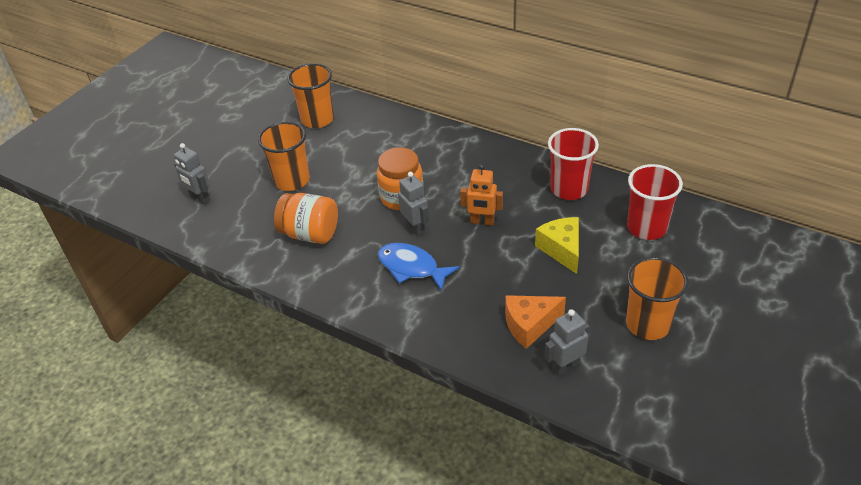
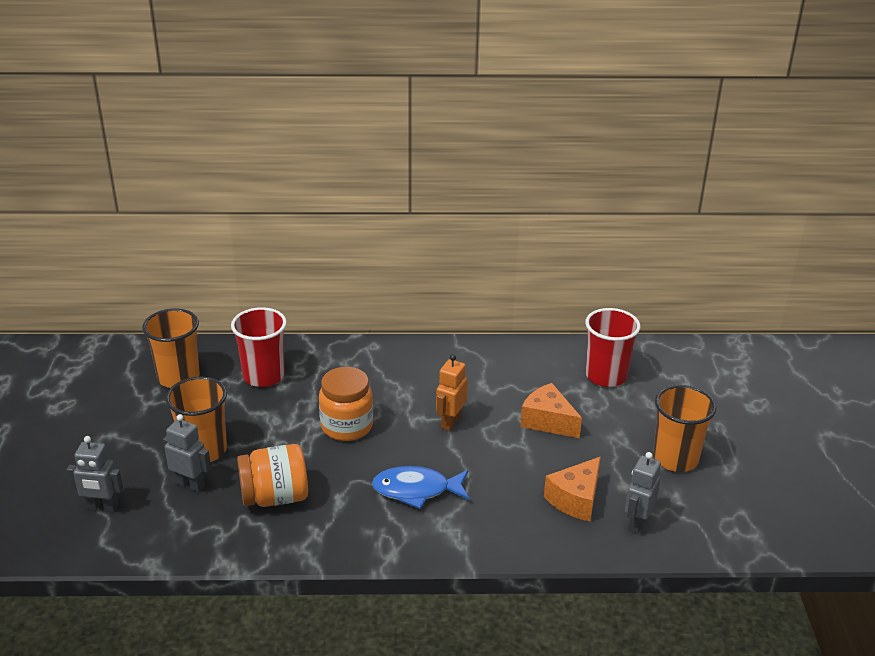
camera: 35 degrees left, 10 degrees down
(415, 228) = (388, 451): grey robot -> grey robot (190, 484)
(482, 222) = (450, 422): orange robot -> orange robot turned 135 degrees clockwise
(562, 249) = (548, 421): yellow cheese -> orange cheese
(569, 189) = (508, 364): red cup -> red cup (263, 376)

